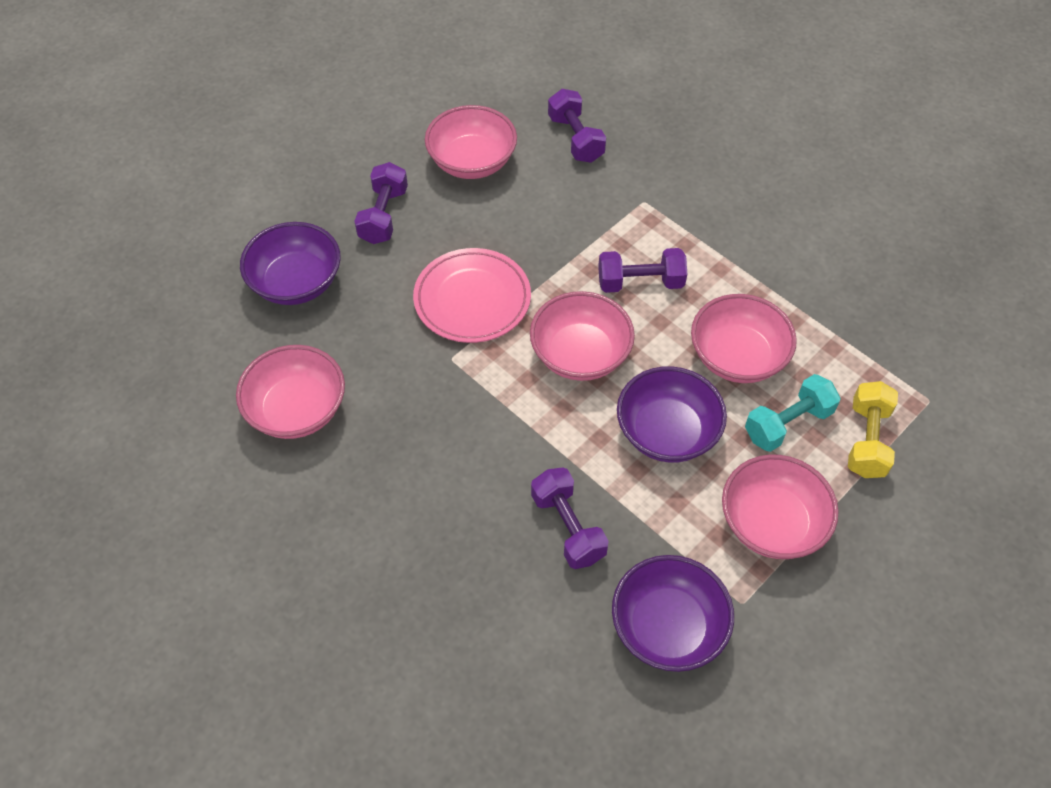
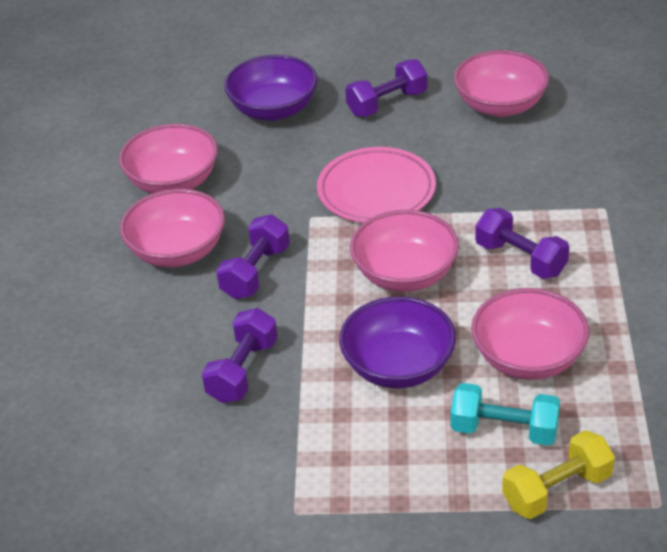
camera: 50 degrees right, 15 degrees down
(575, 139) = (607, 135): purple dumbbell -> purple dumbbell (255, 272)
(668, 627) = (221, 482): purple bowl -> none
(772, 523) = (392, 482): pink bowl -> pink bowl (177, 251)

